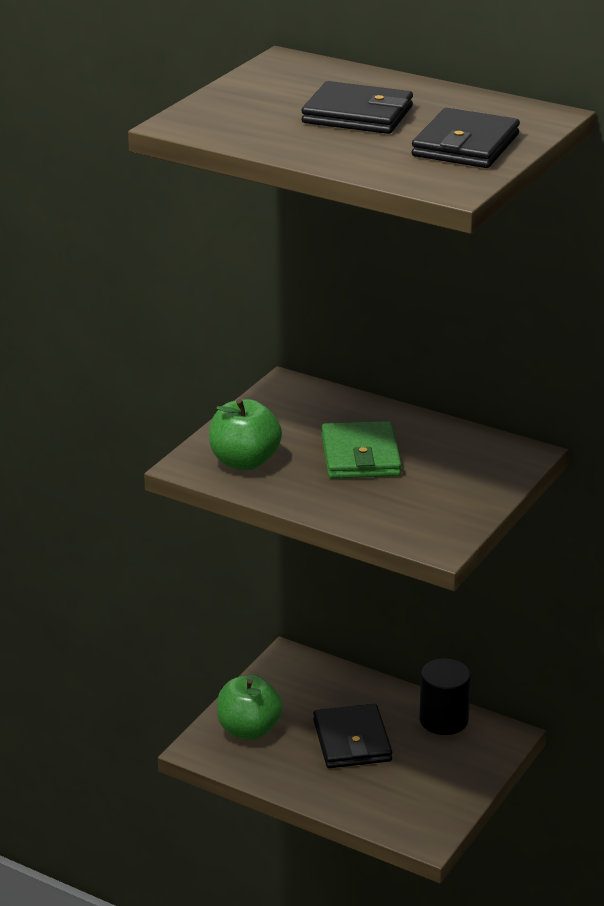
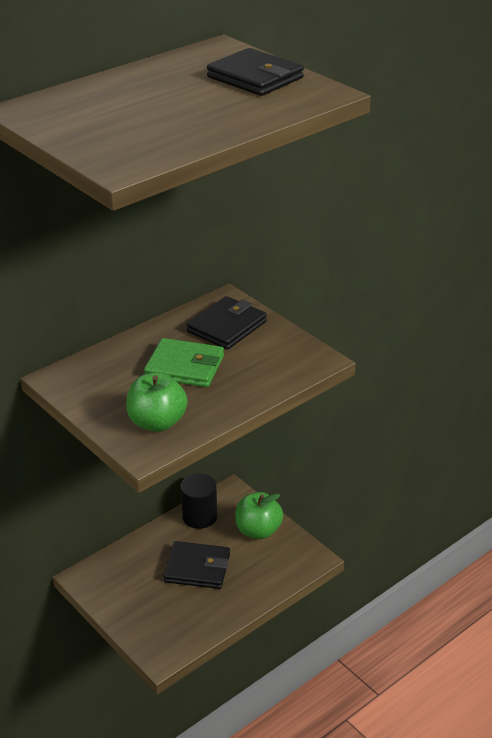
camera: 70 degrees left, 5 degrees up
(249, 730) = (155, 621): green apple -> green apple (258, 530)
(357, 115) = (165, 101): black wallet -> black wallet (227, 326)

